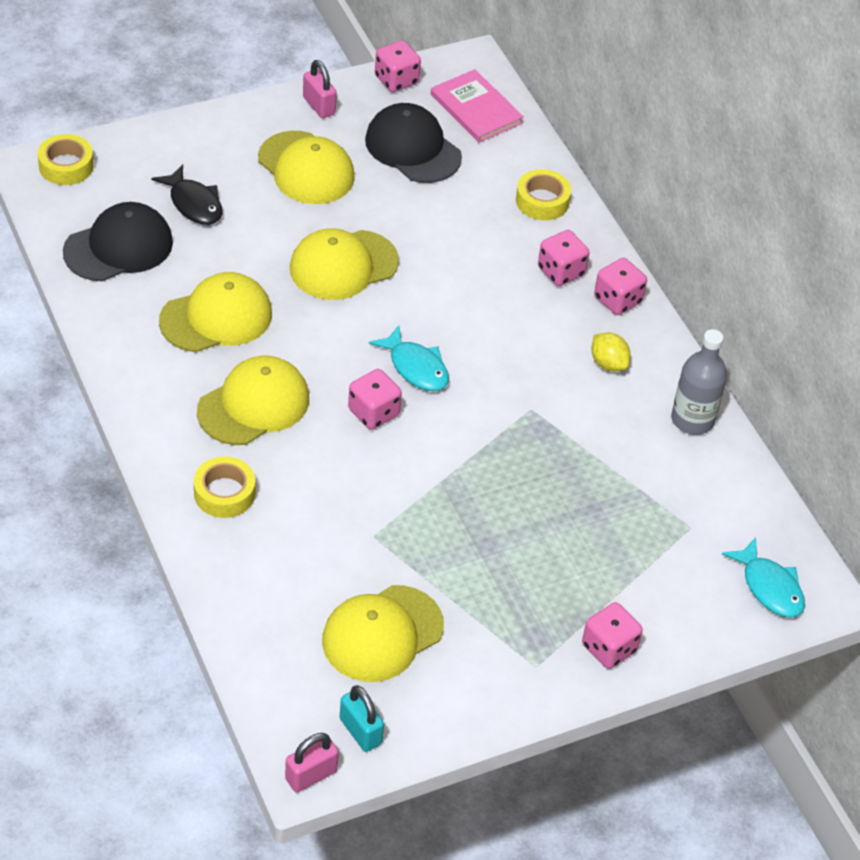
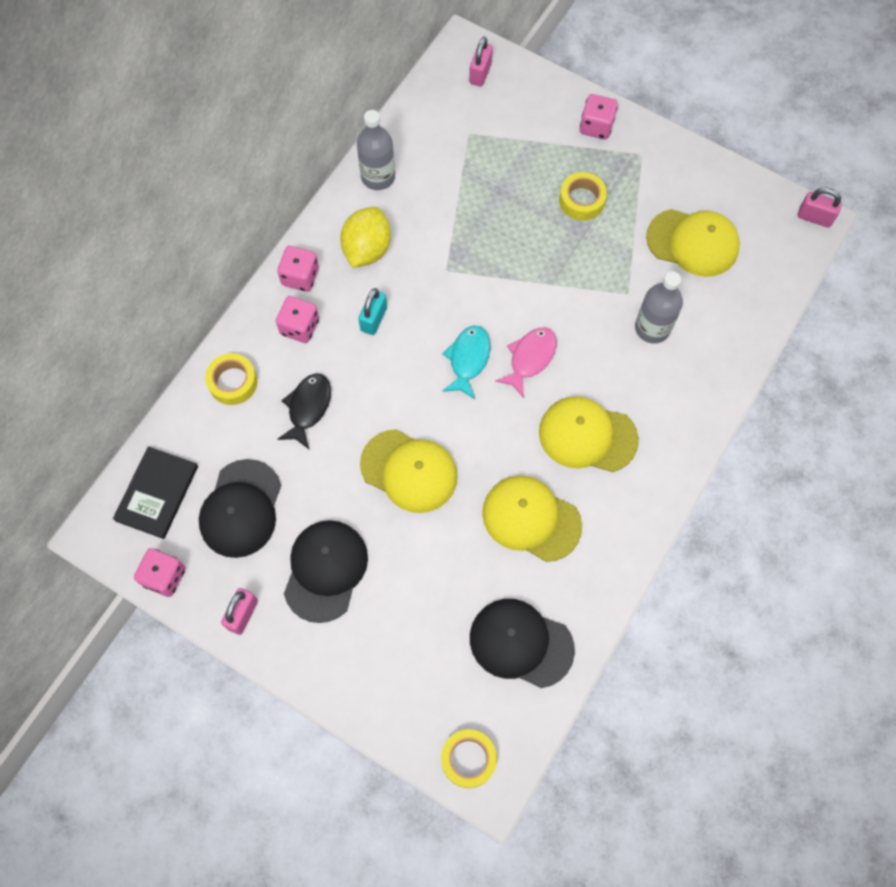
camera: 120 degrees left, 20 degrees up
(194, 203) = (430, 624): black fish -> black fish (308, 408)
(224, 493) = (673, 400): yellow tape -> yellow tape (582, 200)
(306, 168) = (325, 570): yellow cap -> black cap
(316, 529) = (652, 328): none -> grey bottle
(360, 731) = (765, 212): turquoise padlock -> turquoise padlock (374, 319)
(373, 412) = (530, 359): pink dice -> pink fish
(476, 108) = (157, 493): pink book -> black book
(608, 363) = (367, 249): yellow lemon -> yellow lemon, size x1.67
(769, 587) = (480, 73): turquoise fish -> pink padlock

